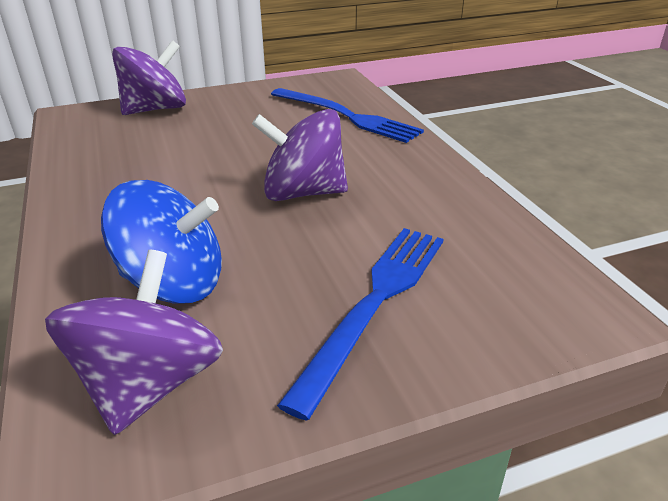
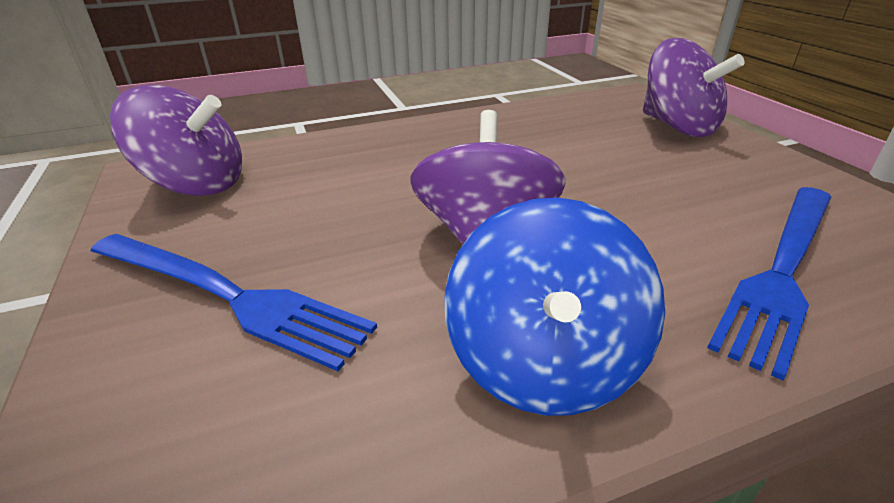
camera: 90 degrees right, 0 degrees up
(174, 283) = (317, 178): blue spinning top -> blue spinning top (543, 363)

